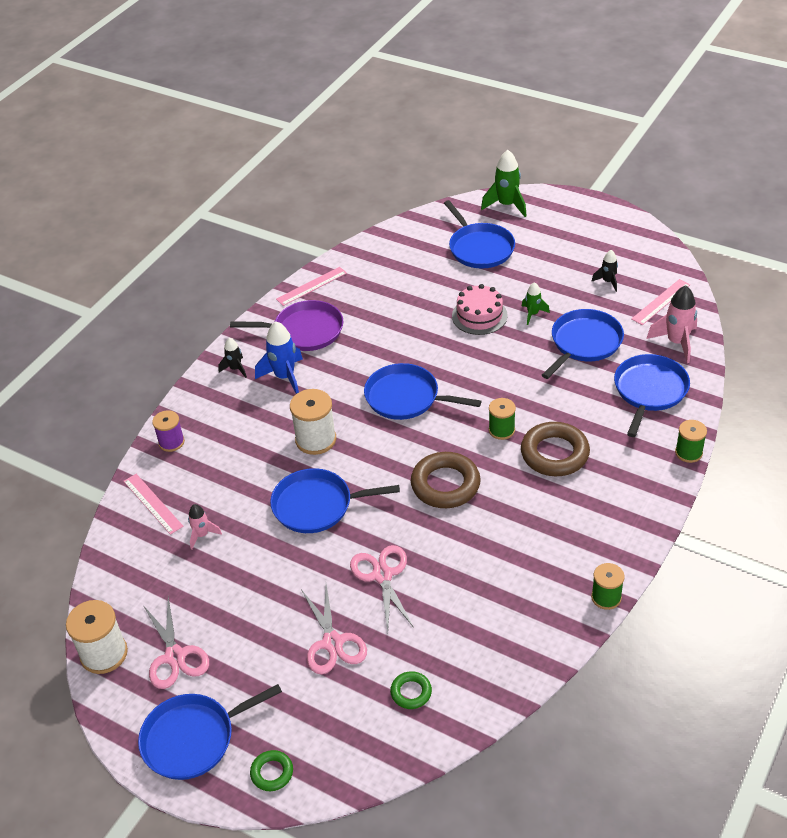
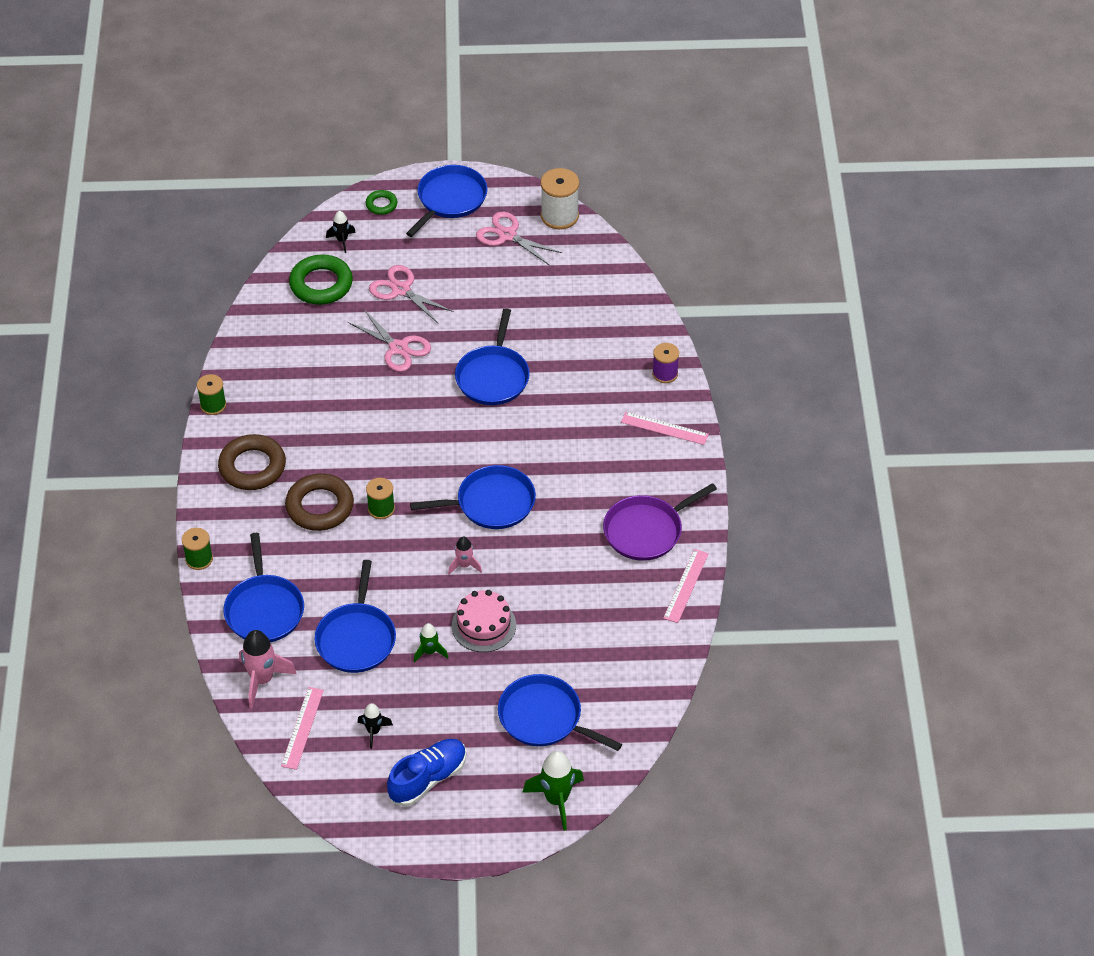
camera: 145 degrees right, 5 degrees up
(153, 503) = (629, 321): pink ruler -> pink ruler (664, 428)
(202, 535) = (565, 316): pink rocket -> pink rocket (464, 565)
(235, 369) = (675, 462): black rocket -> black rocket (342, 240)
(285, 377) = (621, 474): blue rocket -> none
(316, 439) = (541, 429): white spool -> none
(317, 505) = (493, 376): blue pan -> blue pan turned 135 degrees clockwise
(411, 692) = (321, 284): green ring -> green ring, size x1.93
(445, 484) = (398, 438): brown ring -> brown ring (252, 467)
(586, 243) = (428, 779): none -> blue shoe

